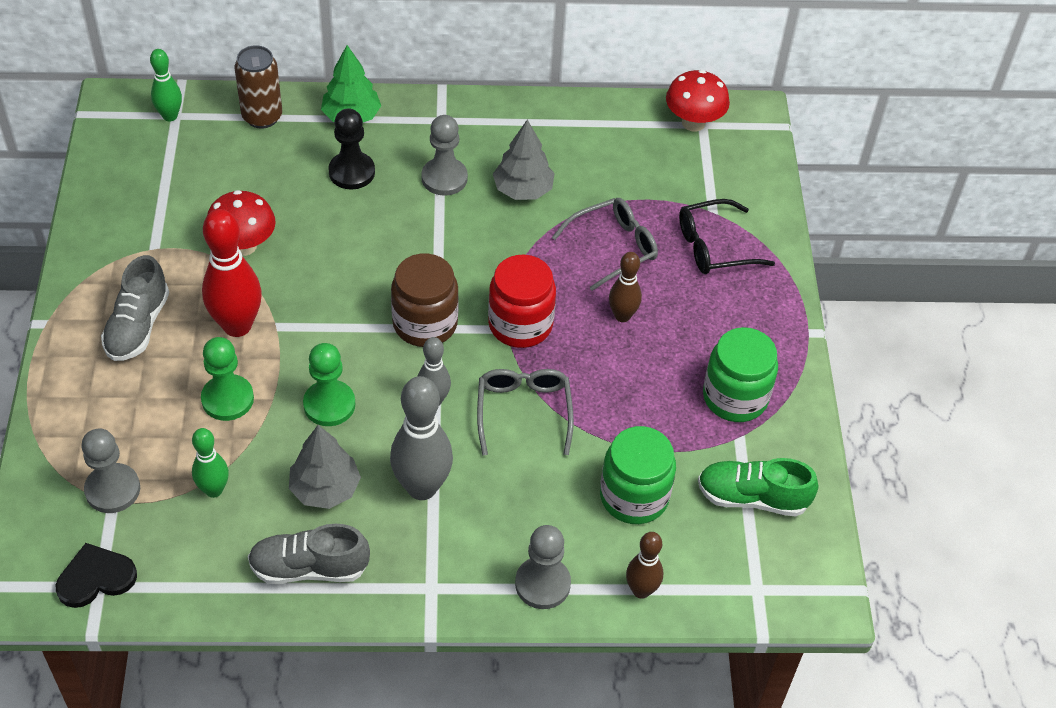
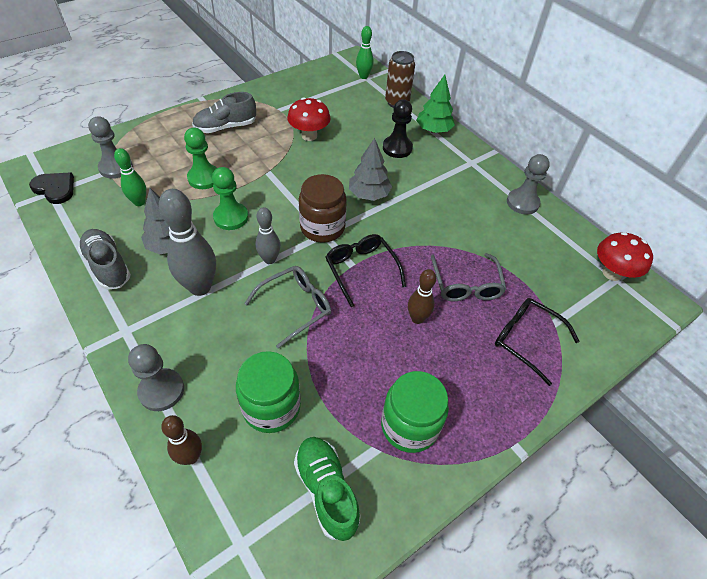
camera: 55 degrees right, 0 degrees up
(237, 326) = (255, 158): red bowling pin -> none
(444, 178) = (433, 183): grey pawn -> grey pawn (522, 203)
(520, 324) = (361, 270): red jar -> black glasses
(523, 190) = (462, 220): grey tree -> grey tree (369, 194)
(612, 248) = (466, 284): grey glasses -> grey glasses turned 60 degrees clockwise

